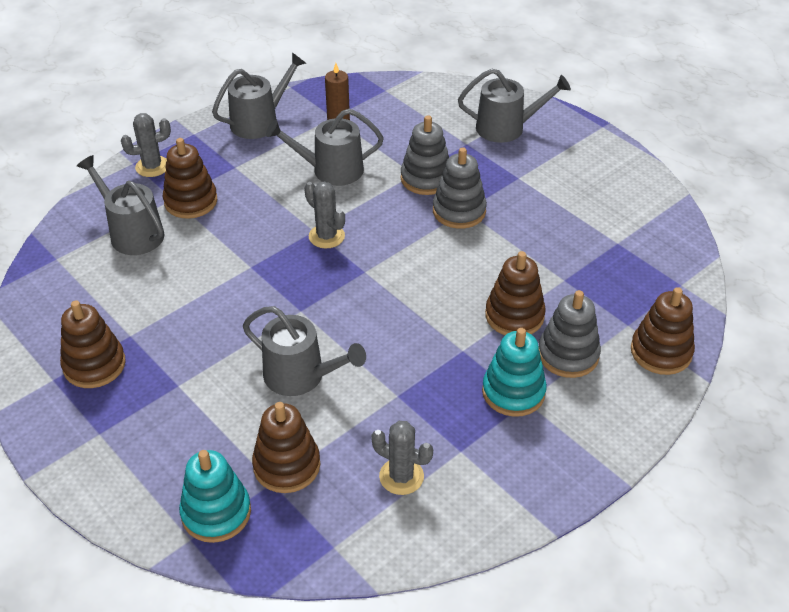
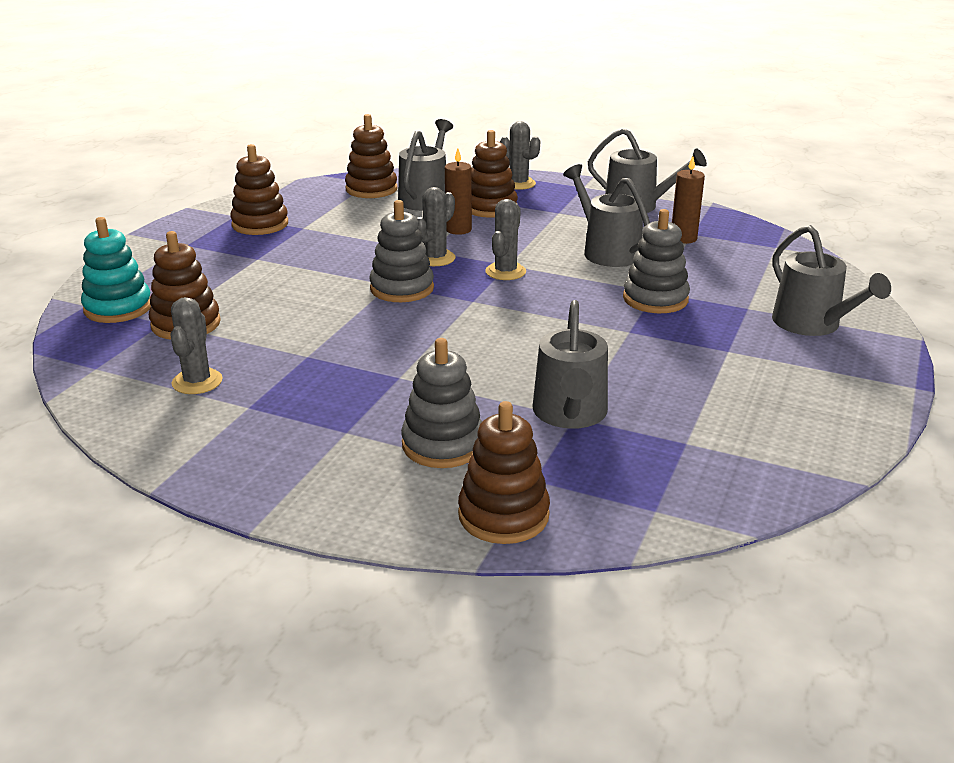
camera: 65 degrees right, 15 degrees down
(222, 235) = (458, 230): none -> brown candle
(270, 268) = (435, 258): none -> grey cactus
(300, 376) = (302, 304): grey watering can -> grey watering can (570, 413)
(459, 211) = (623, 328): grey stacking toy -> grey stacking toy (402, 288)
(513, 392) = (355, 420): turquoise stacking toy -> none
(514, 316) = (480, 396): brown stacking toy -> brown stacking toy (371, 189)

